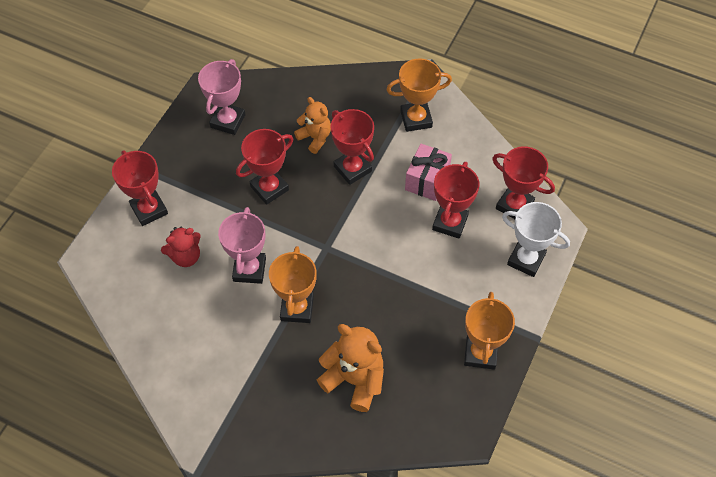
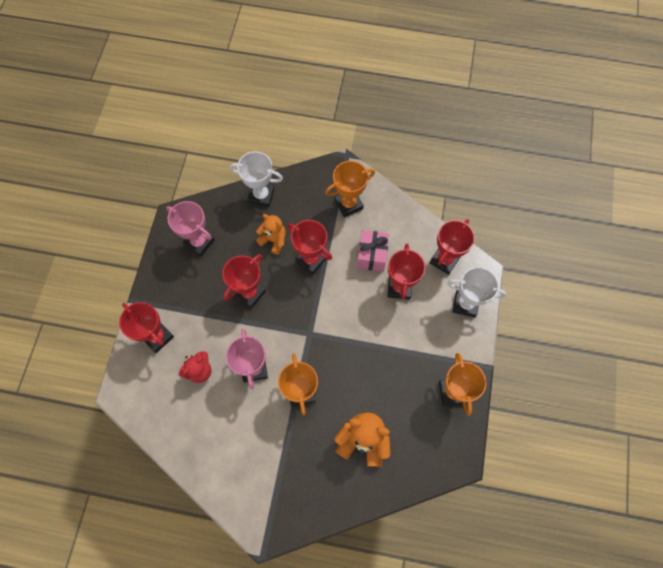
camera: 15 degrees left, 10 degrees up
(228, 121) = (199, 242): pink trophy -> pink trophy turned 60 degrees counterclockwise
(315, 87) = (261, 195): none -> white trophy
(514, 205) = (444, 260): red trophy -> red trophy turned 75 degrees counterclockwise

